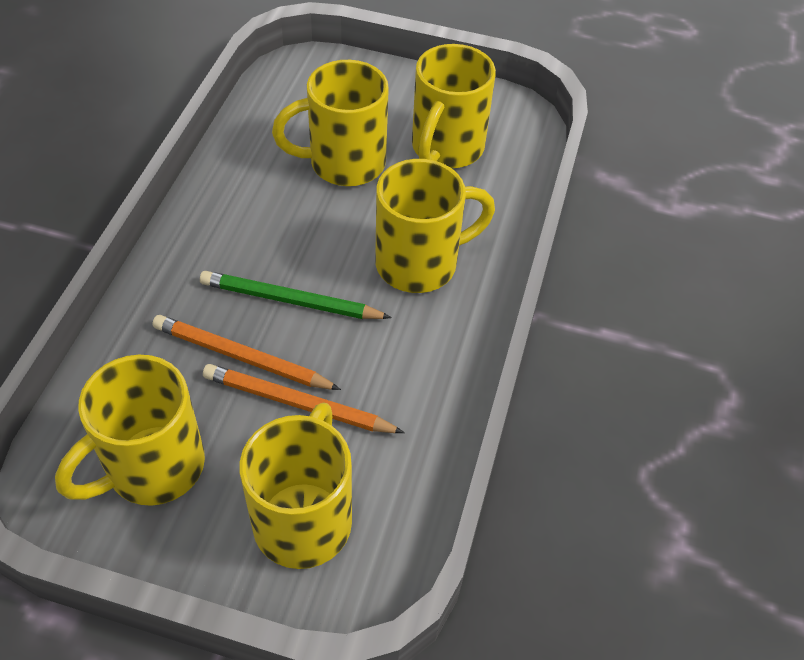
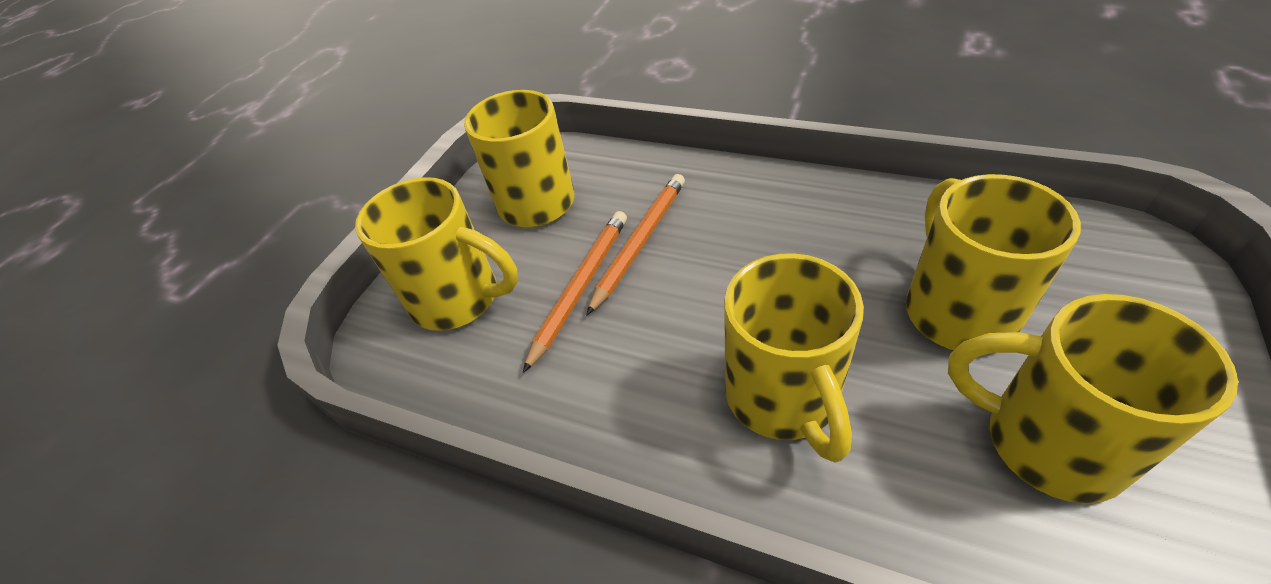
camera: 105 degrees right, 5 degrees down
(290, 300) = (712, 272): green pencil -> none

